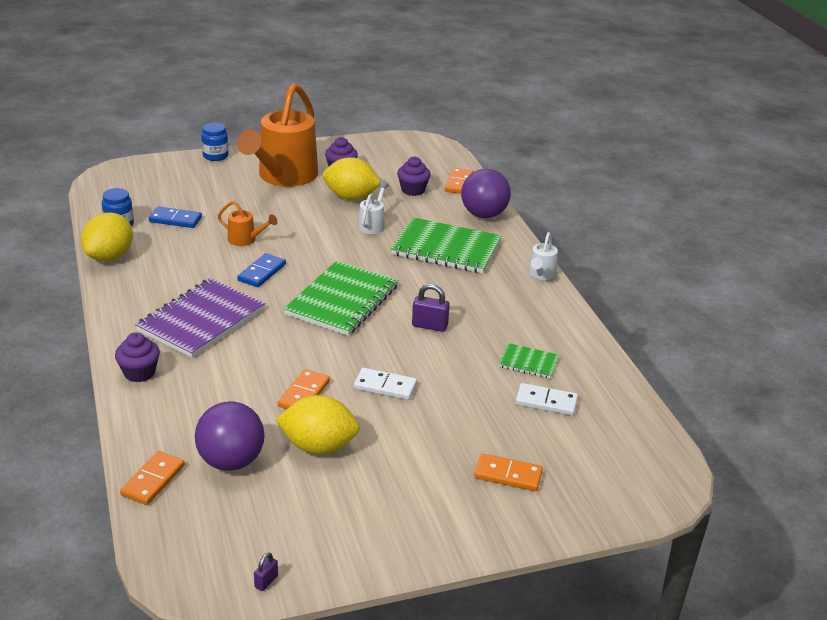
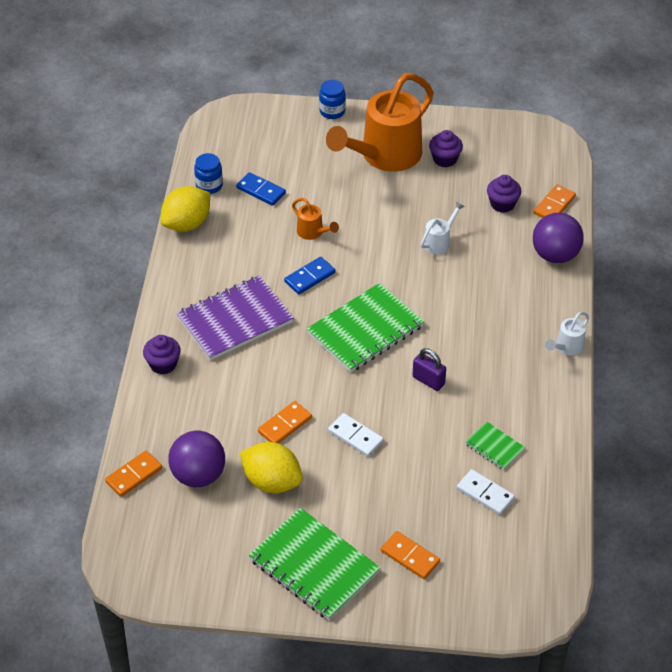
camera: 25 degrees right, 15 degrees up
(266, 581) = (178, 591): purple padlock -> none
(351, 197) = (436, 200): yellow lemon -> none
(446, 248) = (494, 290): green notebook -> green notebook (314, 566)

